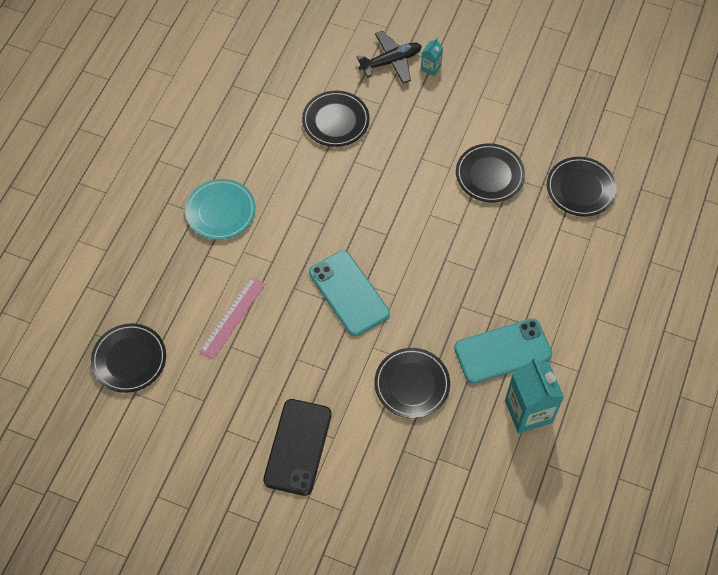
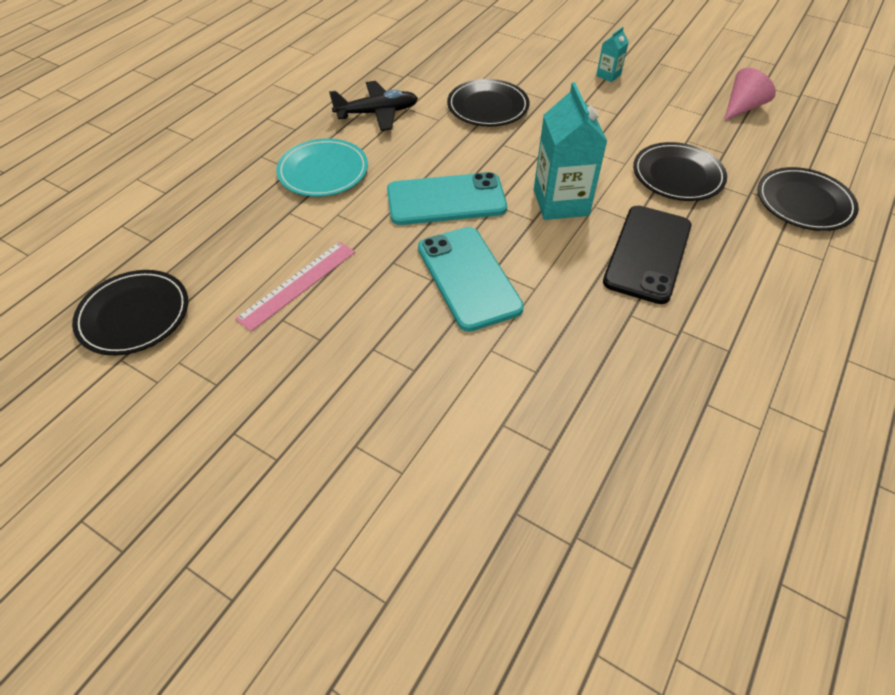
camera: 10 degrees right, 10 degrees down
(297, 447) = (339, 477): black phone -> black phone (647, 254)
(391, 61) = (562, 66): black plane -> black plane (377, 113)
(412, 384) = (544, 410): black plate -> none
(502, 351) = (695, 384): turquoise phone -> turquoise phone (446, 200)
(528, 411) = (741, 482): turquoise carton -> turquoise carton (561, 202)
(540, 92) = (742, 107): none -> pink cone

